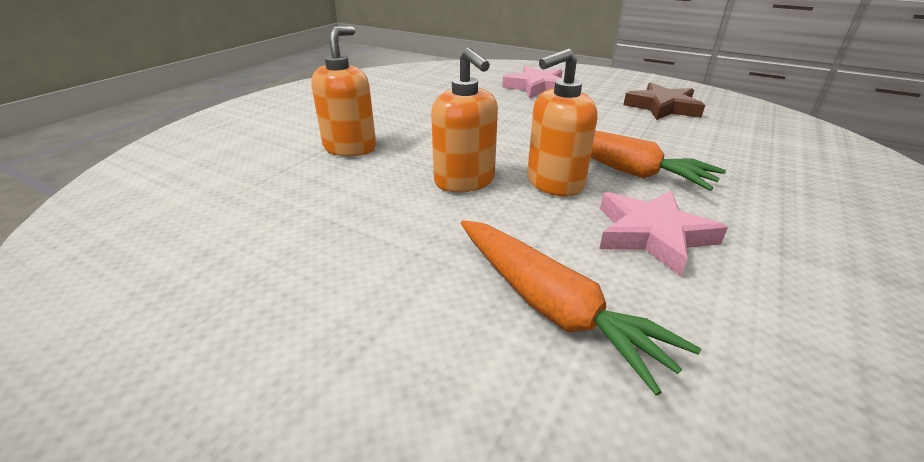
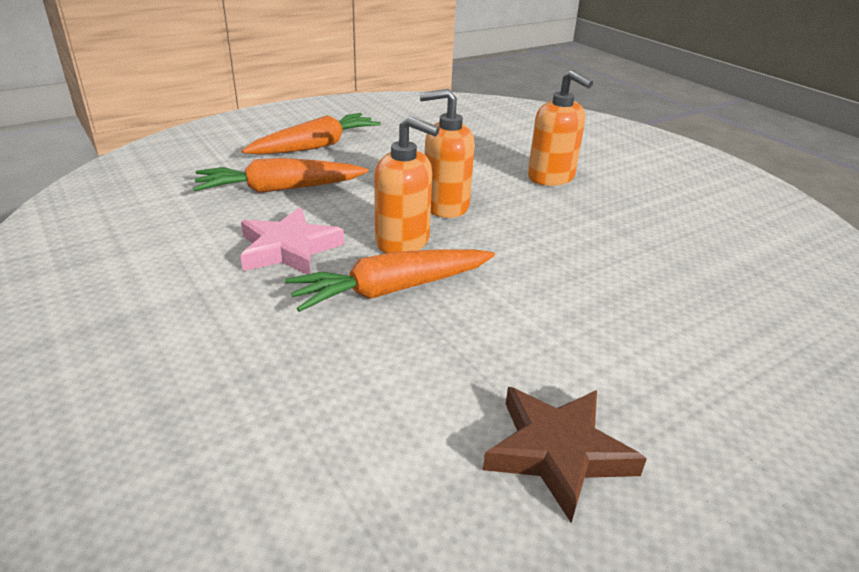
camera: 115 degrees right, 0 degrees up
(365, 347) = (316, 146): none -> orange carrot
(536, 87) = (723, 352): pink star -> none
(554, 183) = (403, 241): orange soap dispenser -> orange soap dispenser turned 120 degrees clockwise

